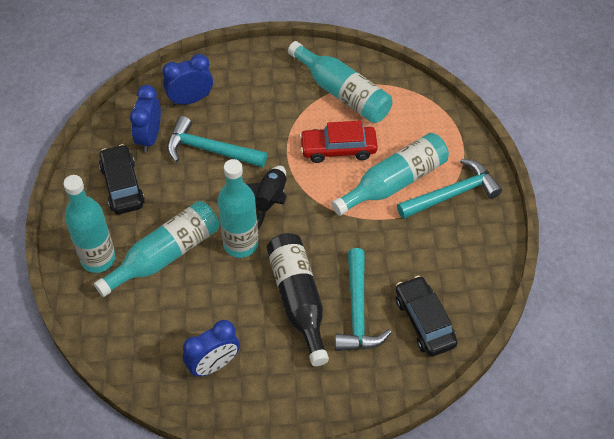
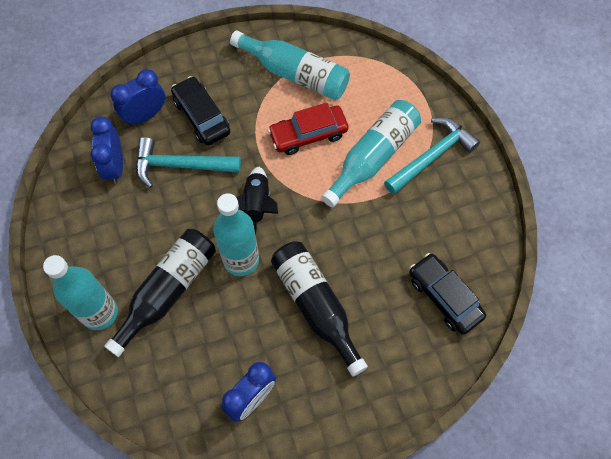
camera: 15 degrees left, 10 degrees up
(122, 185) = (102, 226): black car -> black car (201, 116)
(165, 255) = (168, 291): turquoise bottle -> black bottle
(357, 311) = (377, 303): turquoise hammer -> none

